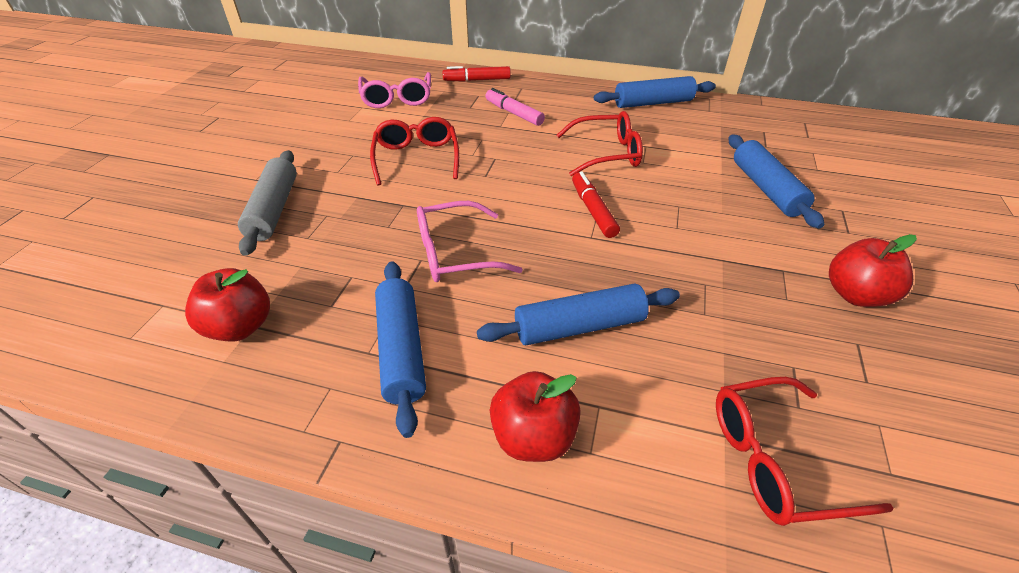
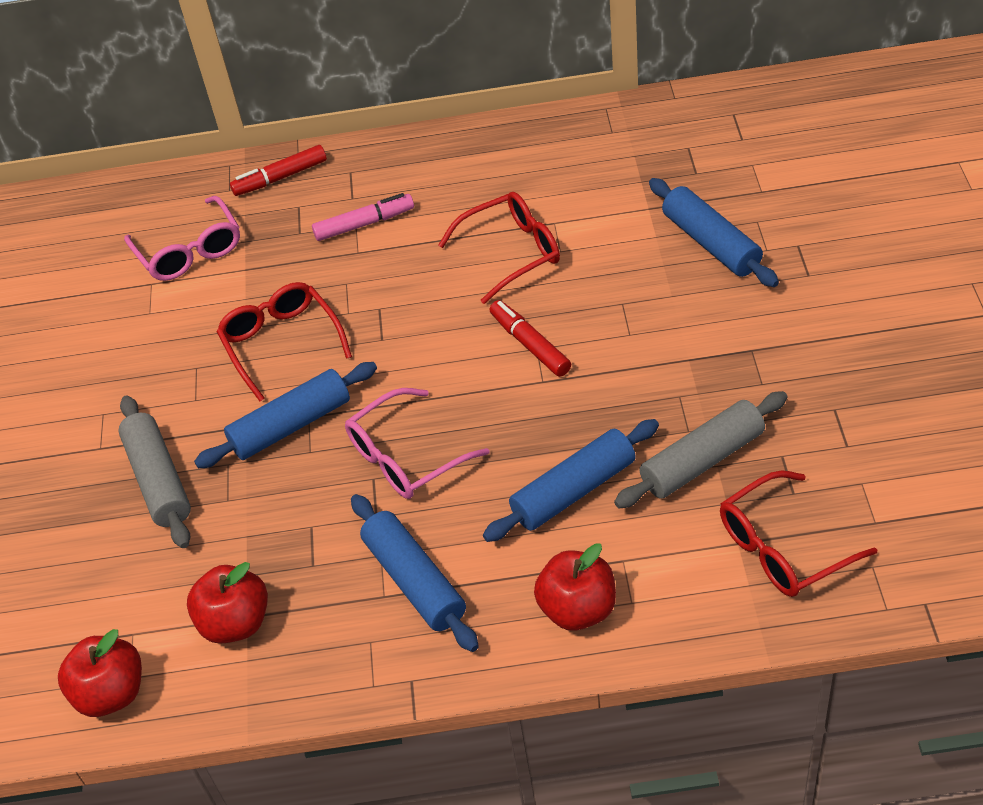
camera: 15 degrees left, 5 degrees up
(514, 113) = (364, 224): pink marker -> pink marker turned 135 degrees clockwise
(653, 103) = (536, 142): blue rolling pin -> blue rolling pin (291, 425)
(710, 343) = (702, 460): none -> grey rolling pin
(855, 295) = (825, 354): red apple -> red apple (111, 693)

